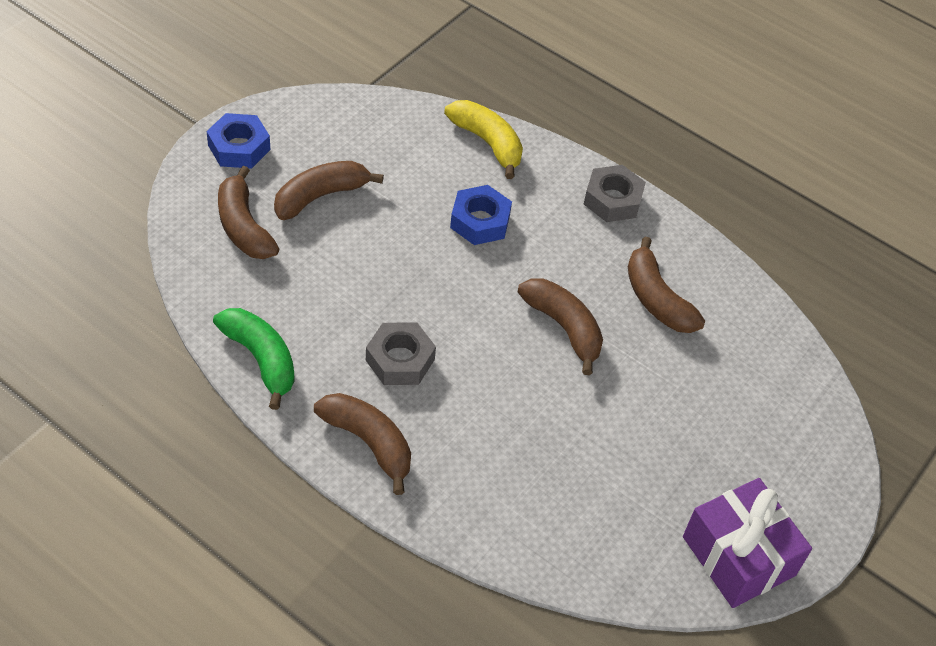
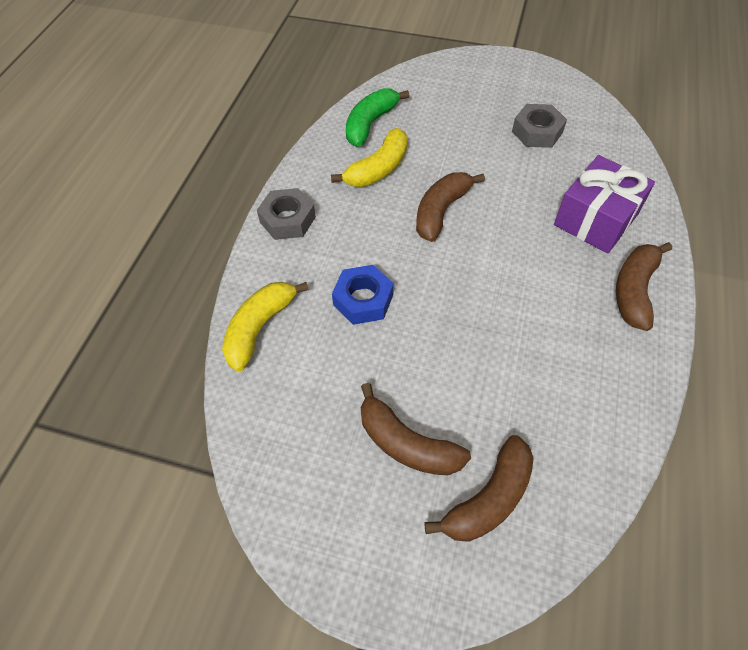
camera: 105 degrees left, 5 degrees up
(239, 147) = (381, 566): blue nut -> none
(261, 359) = (624, 402): green banana -> green banana (370, 124)
(400, 360) = (546, 301): grey nut -> grey nut (537, 132)
(656, 299) = (378, 169): brown banana -> yellow banana
(738, 556) = (553, 88): purple gift -> purple gift (596, 219)

